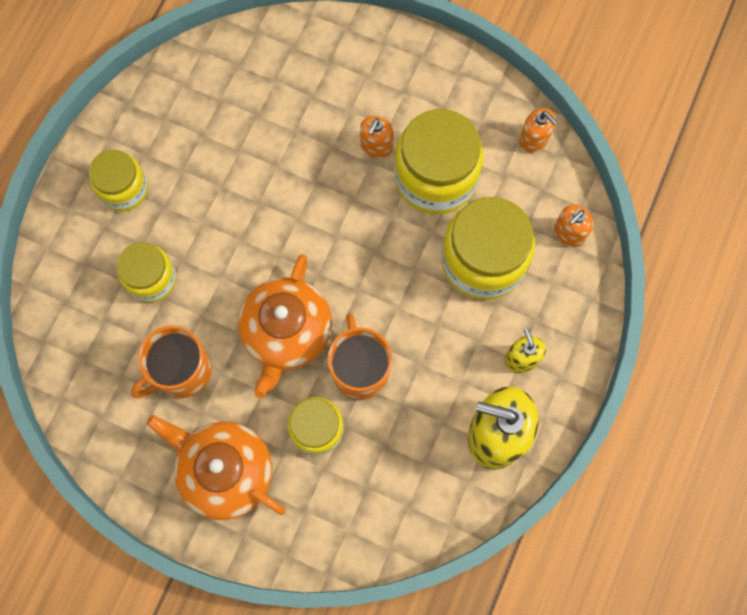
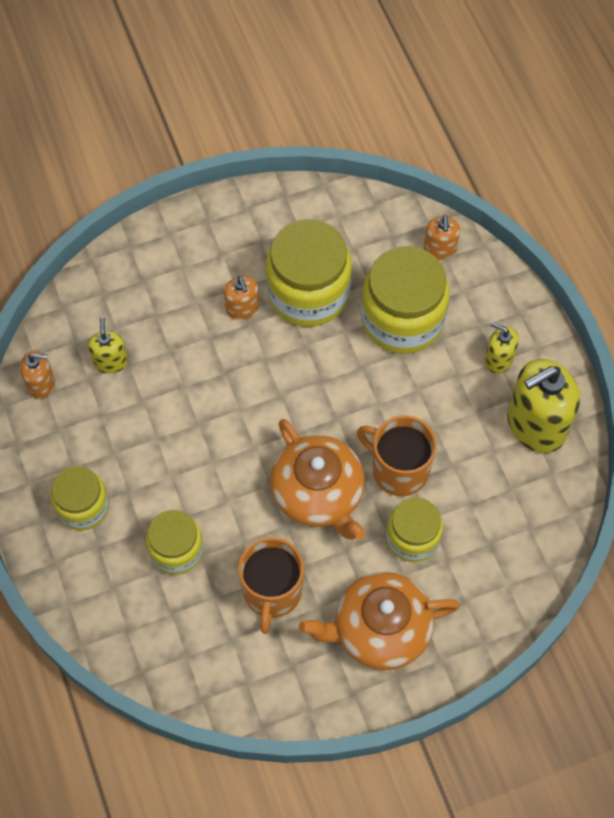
camera: 45 degrees left, 10 degrees down
(246, 102) = (110, 361): none -> yellow soap dispenser
(534, 139) = (348, 208): orange soap dispenser -> orange soap dispenser (41, 384)

